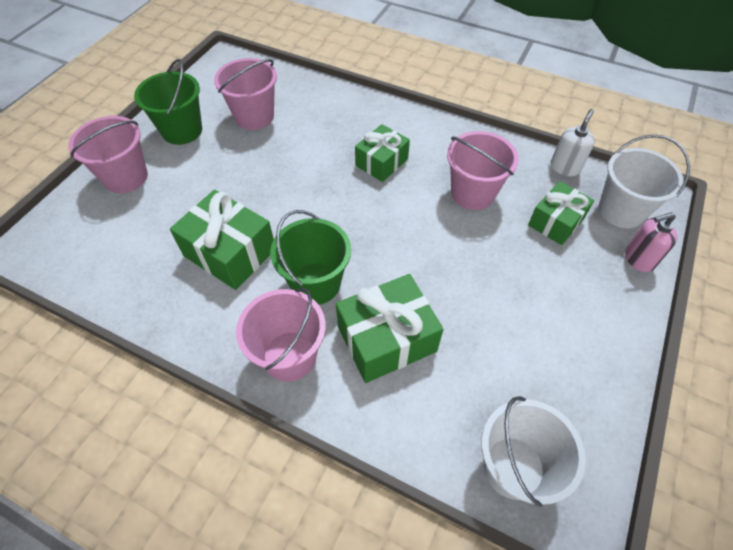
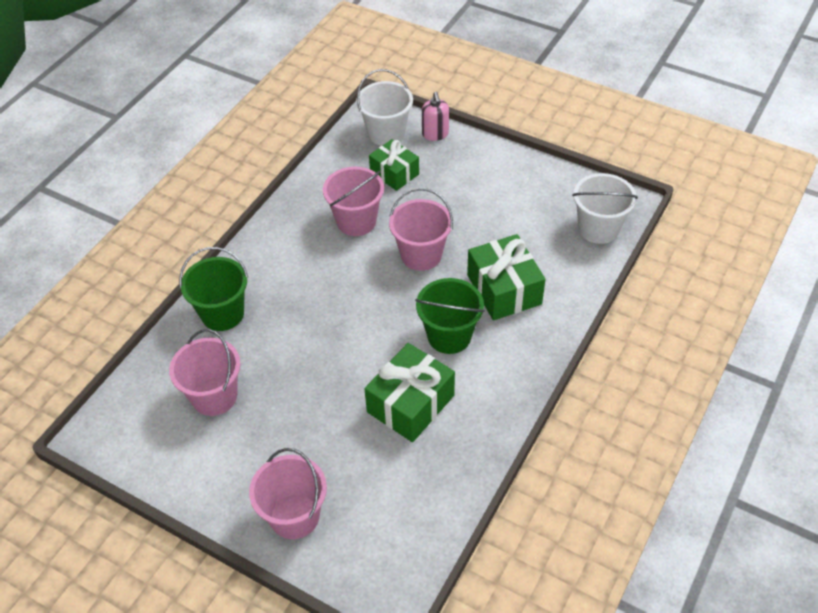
camera: 85 degrees left, 5 degrees down
(182, 131) = (224, 468): green bucket -> green bucket (222, 314)
(289, 356) = (519, 352): pink bucket -> pink bucket (421, 255)
(381, 162) = (307, 284): green gift -> none
(565, 167) = (333, 157): white soap dispenser -> none

